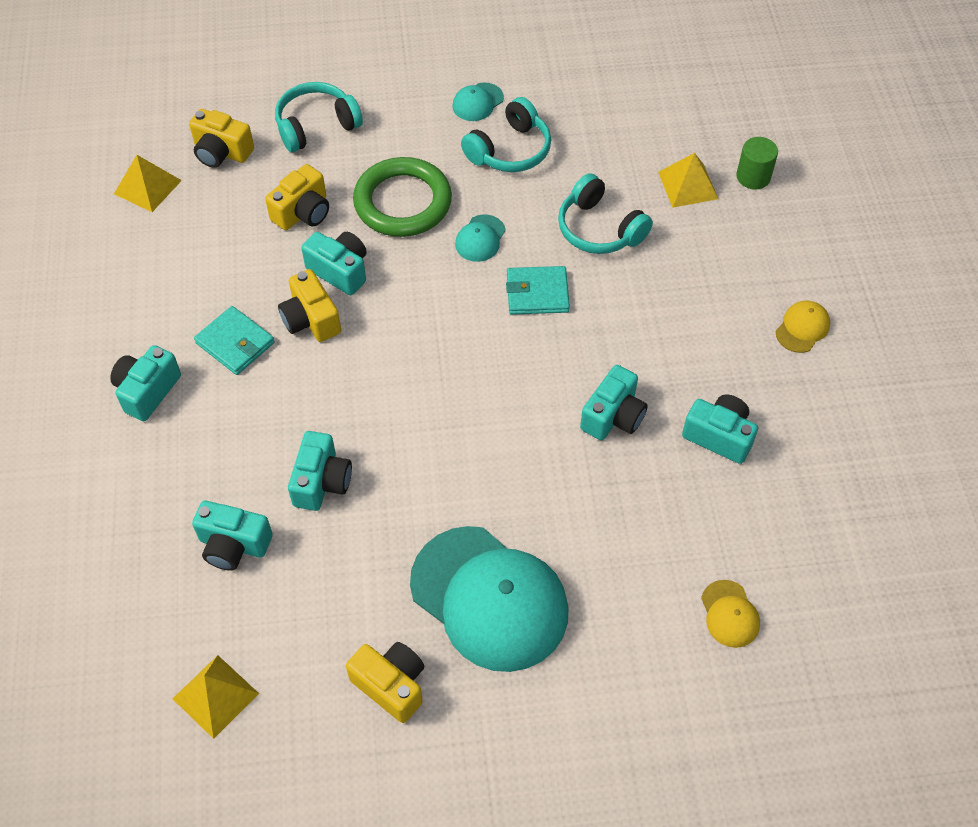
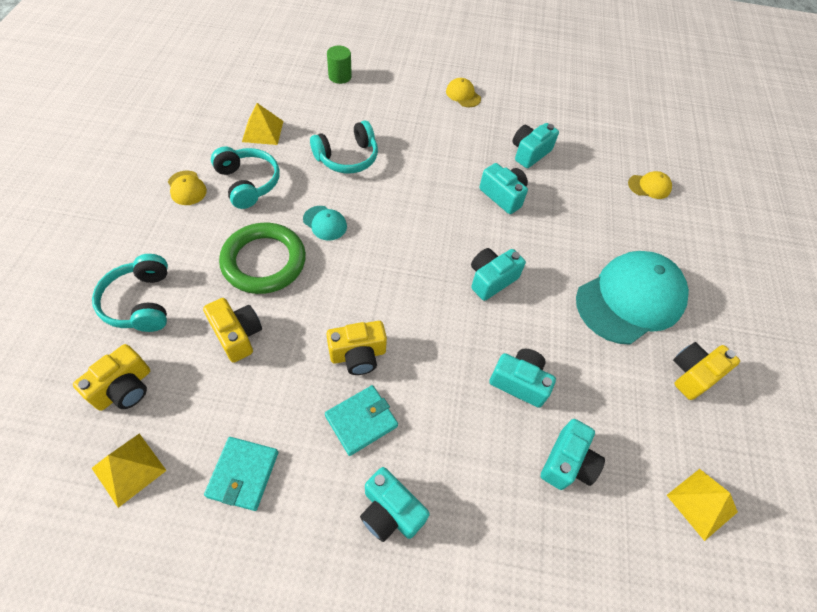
camera: 80 degrees left, 0 degrees up
(340, 271) = (315, 322): turquoise camera -> turquoise camera (491, 279)
(477, 102) = (187, 188): turquoise cap -> yellow cap
(537, 293) = (389, 205): turquoise wallet -> turquoise wallet (243, 474)
(688, 185) = (331, 105): yellow pyramid -> yellow pyramid (263, 131)

